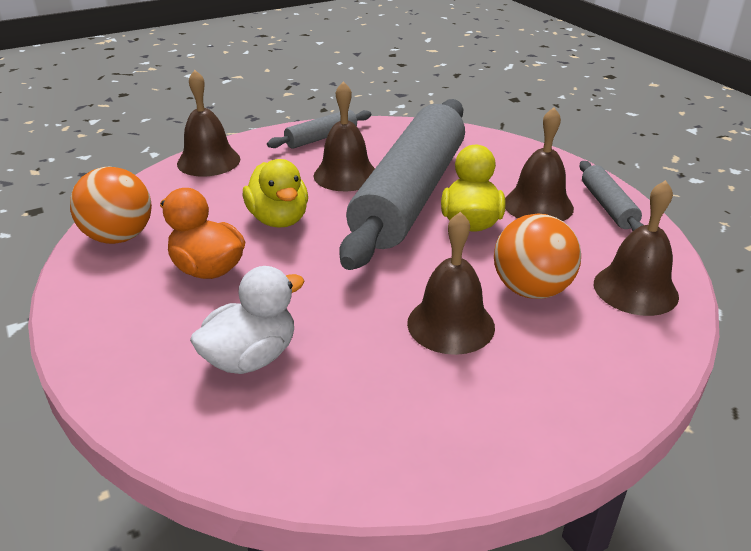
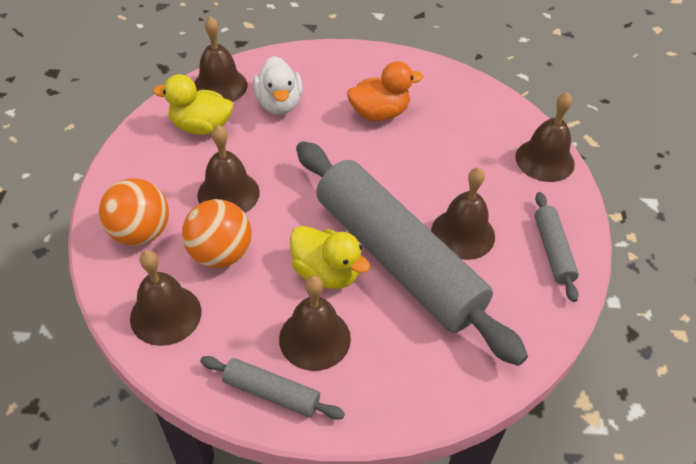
camera: 120 degrees right, 15 degrees up
(119, 237) = (449, 87): orange ball -> orange ball (140, 233)
(254, 443) = (220, 86): none -> brown bell
(279, 219) = (417, 166): yellow duck -> yellow duck (201, 126)

